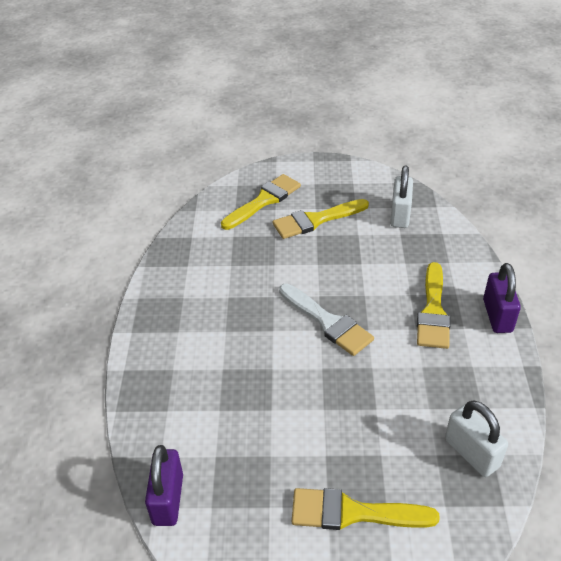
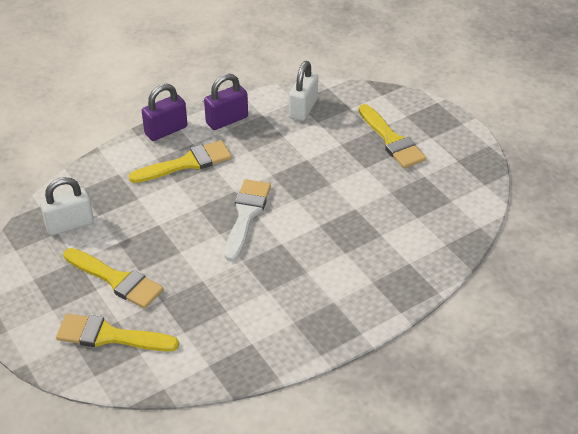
camera: 125 degrees left, 0 degrees up
(168, 499) = (468, 222): purple padlock -> purple padlock (227, 120)

